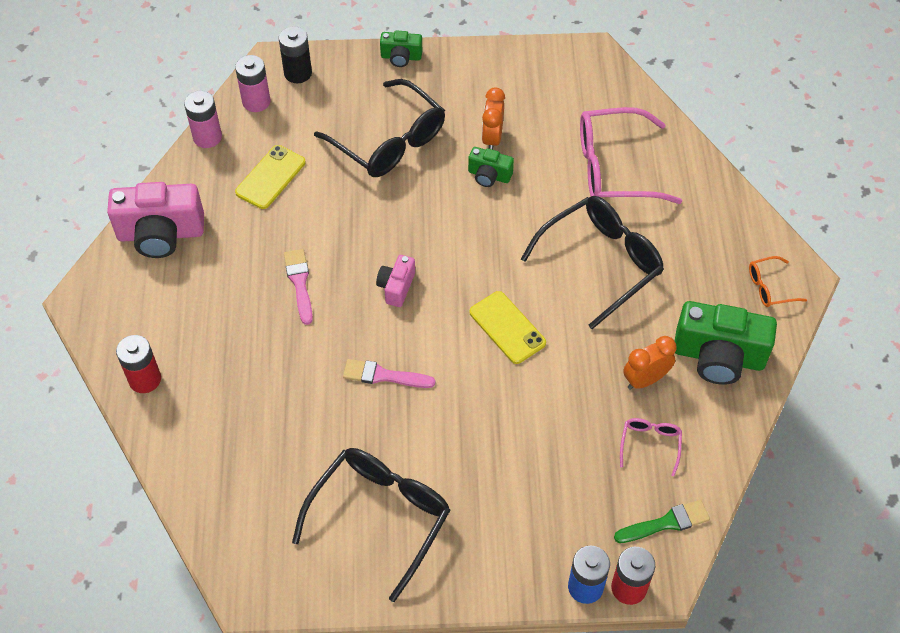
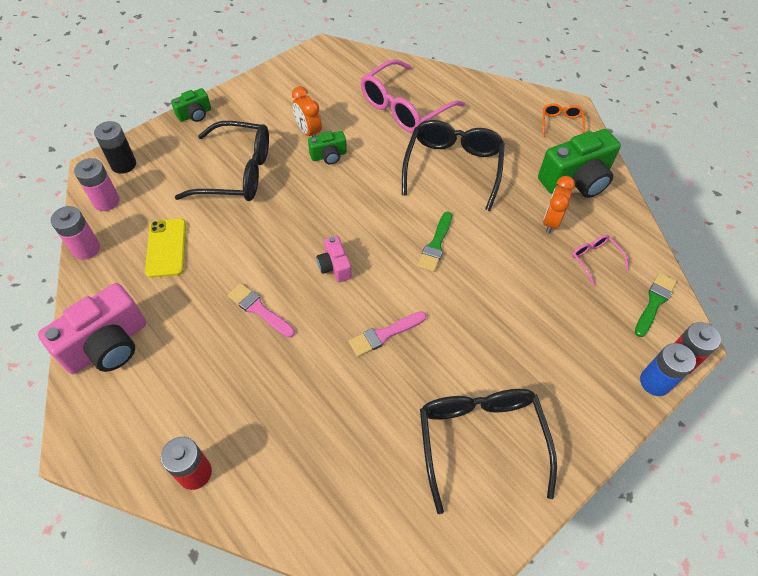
camera: 40 degrees left, 0 degrees up
(507, 327) = (435, 245): yellow phone -> green brush
(769, 287) = (561, 123): orange glasses -> orange glasses turned 150 degrees clockwise

